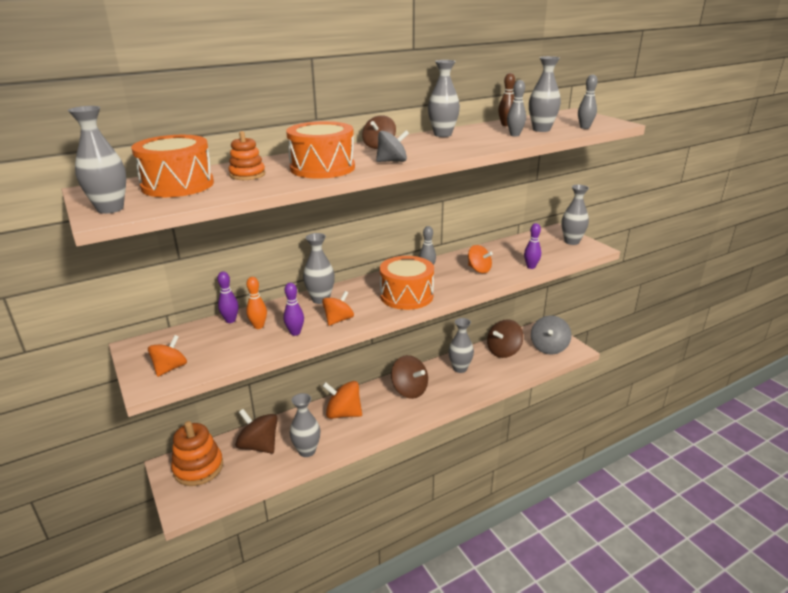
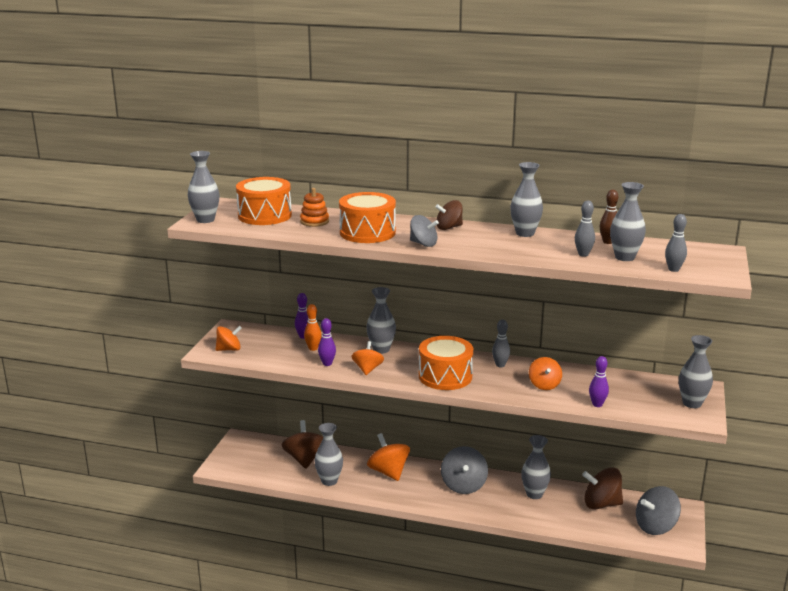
camera: 45 degrees right, 5 degrees down
(198, 468) = (253, 450): orange stacking toy -> none
(338, 320) = (367, 369): orange spinning top -> orange spinning top turned 75 degrees counterclockwise
(409, 390) = (463, 485): brown spinning top -> grey spinning top

